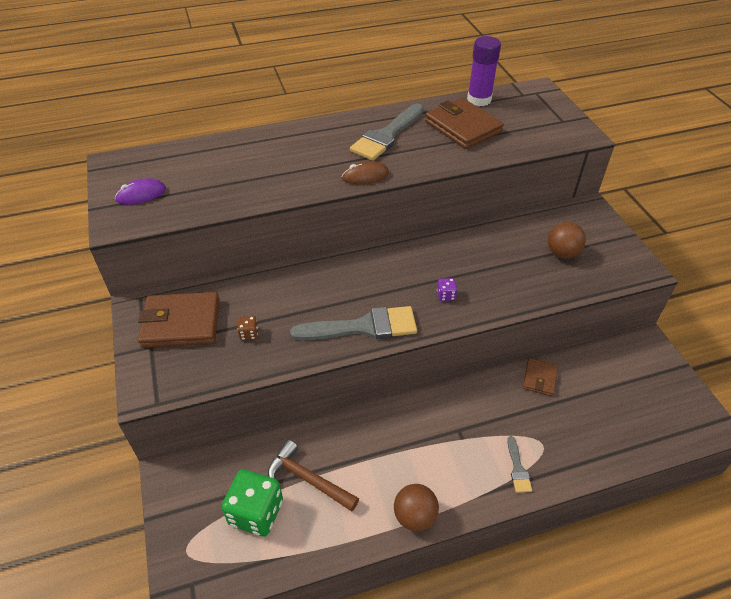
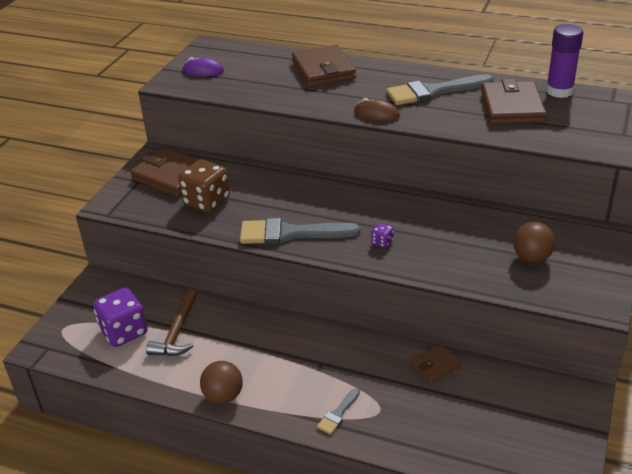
camera: 40 degrees right, 10 degrees down
(249, 334) = (206, 201): brown dice -> brown dice, size x2.29
(256, 512) = (124, 332): green dice -> purple dice
(266, 149) = (323, 70): none -> brown wallet
(308, 479) = (177, 332): brown hammer -> brown hammer turned 150 degrees counterclockwise
(363, 327) = (290, 233): grey brush -> grey brush turned 150 degrees clockwise

